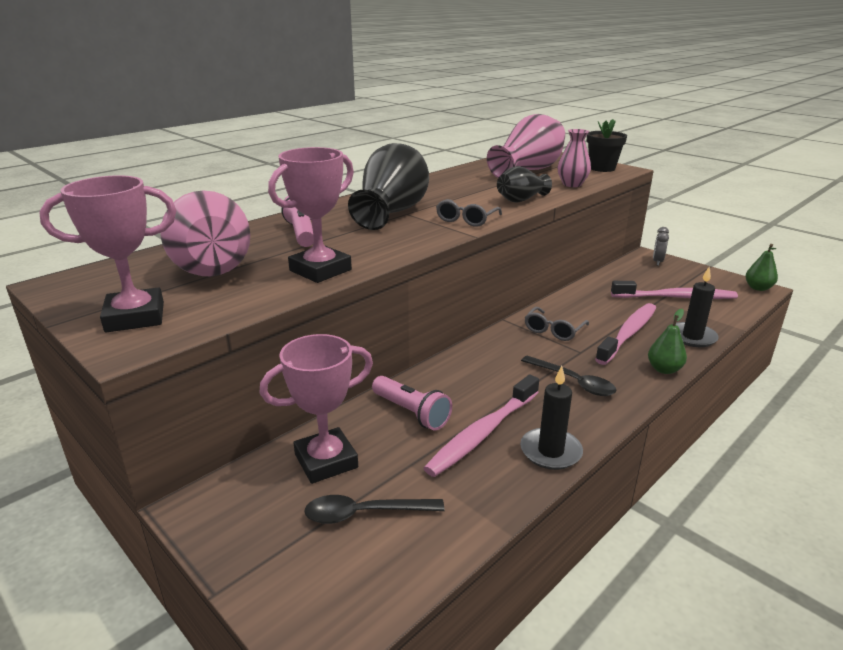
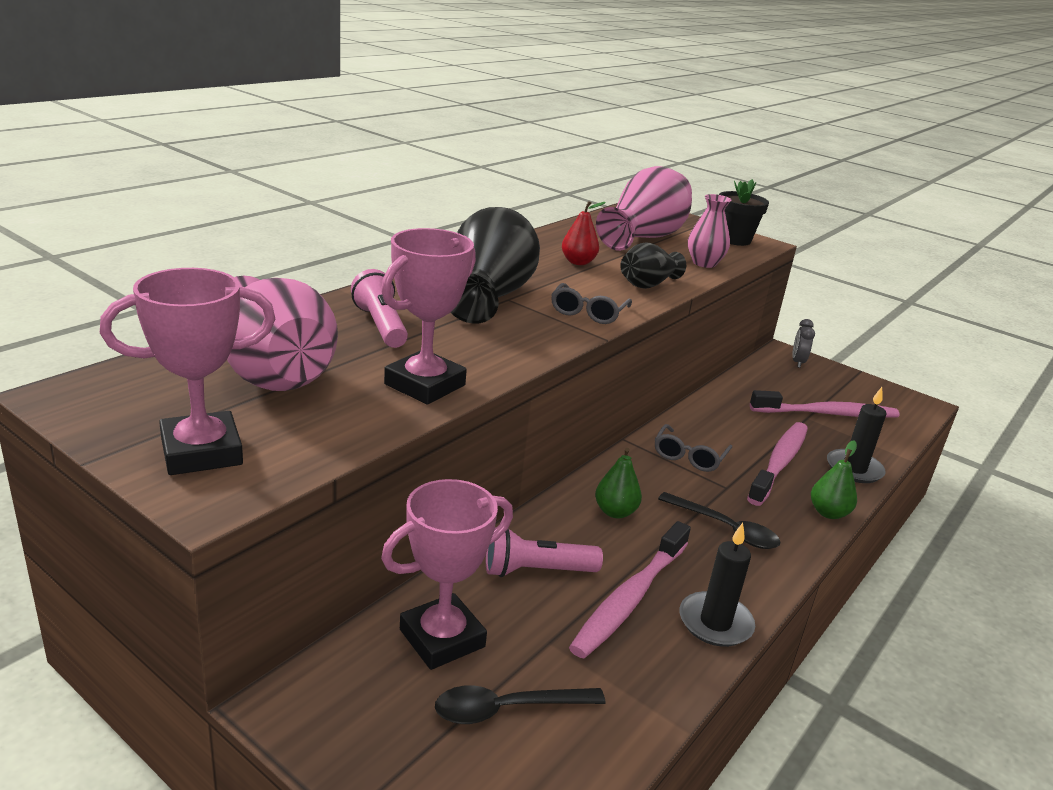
camera: 10 degrees left, 0 degrees up
(411, 413) = (536, 571): pink flashlight -> pink flashlight turned 135 degrees clockwise
(470, 188) = (578, 262): none -> red pear
(758, 288) = (919, 403): green pear -> green pear (615, 512)

